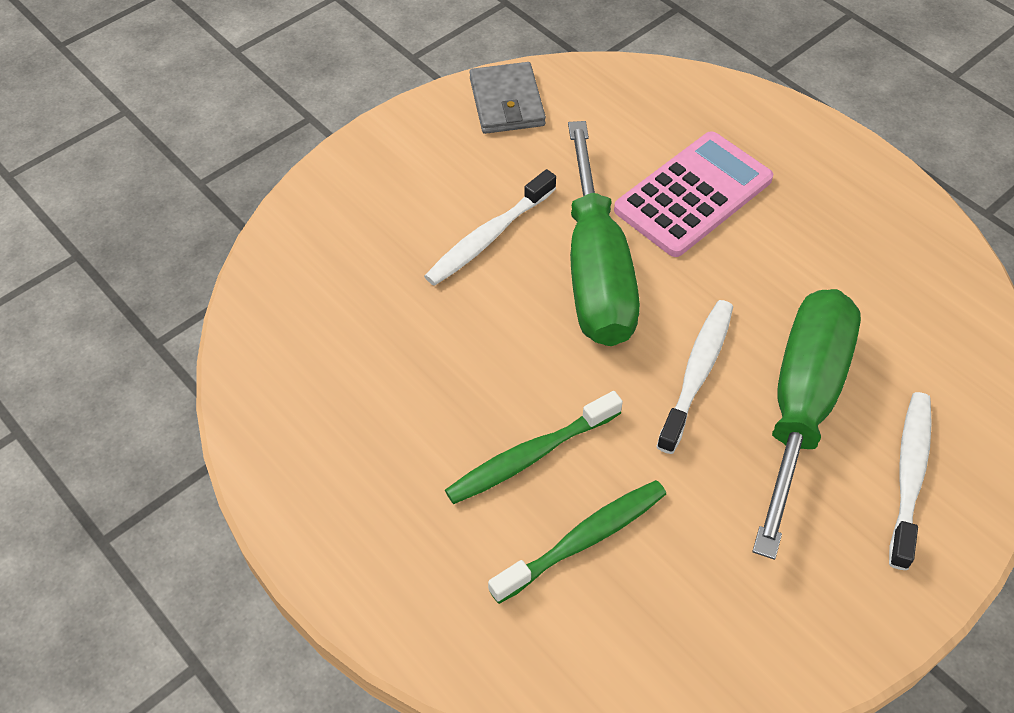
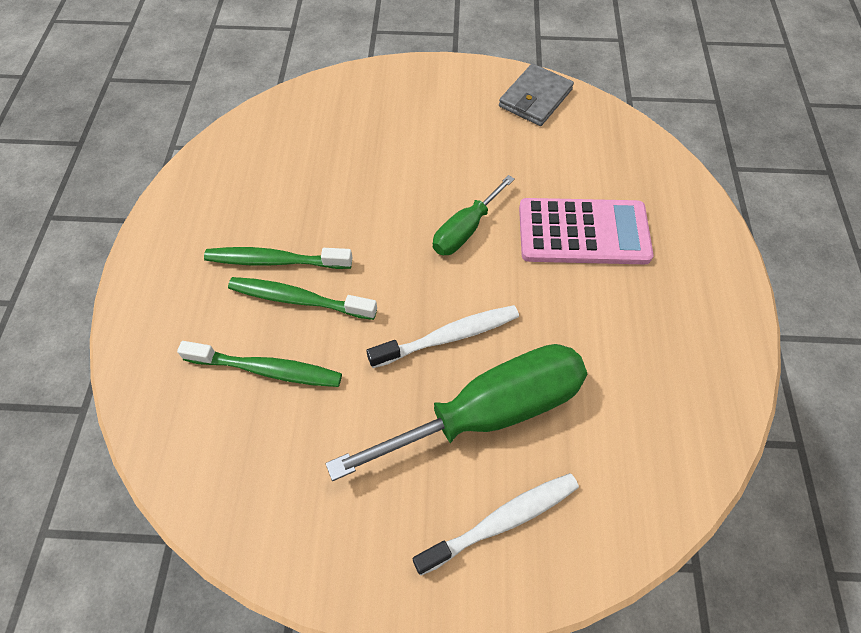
camera: 45 degrees right, 5 degrees up
(460, 442) = (275, 261): none -> green toothbrush
(488, 237) = (428, 165): white toothbrush -> none
(596, 270) = (465, 230): green screwdriver -> green screwdriver, size x0.53

